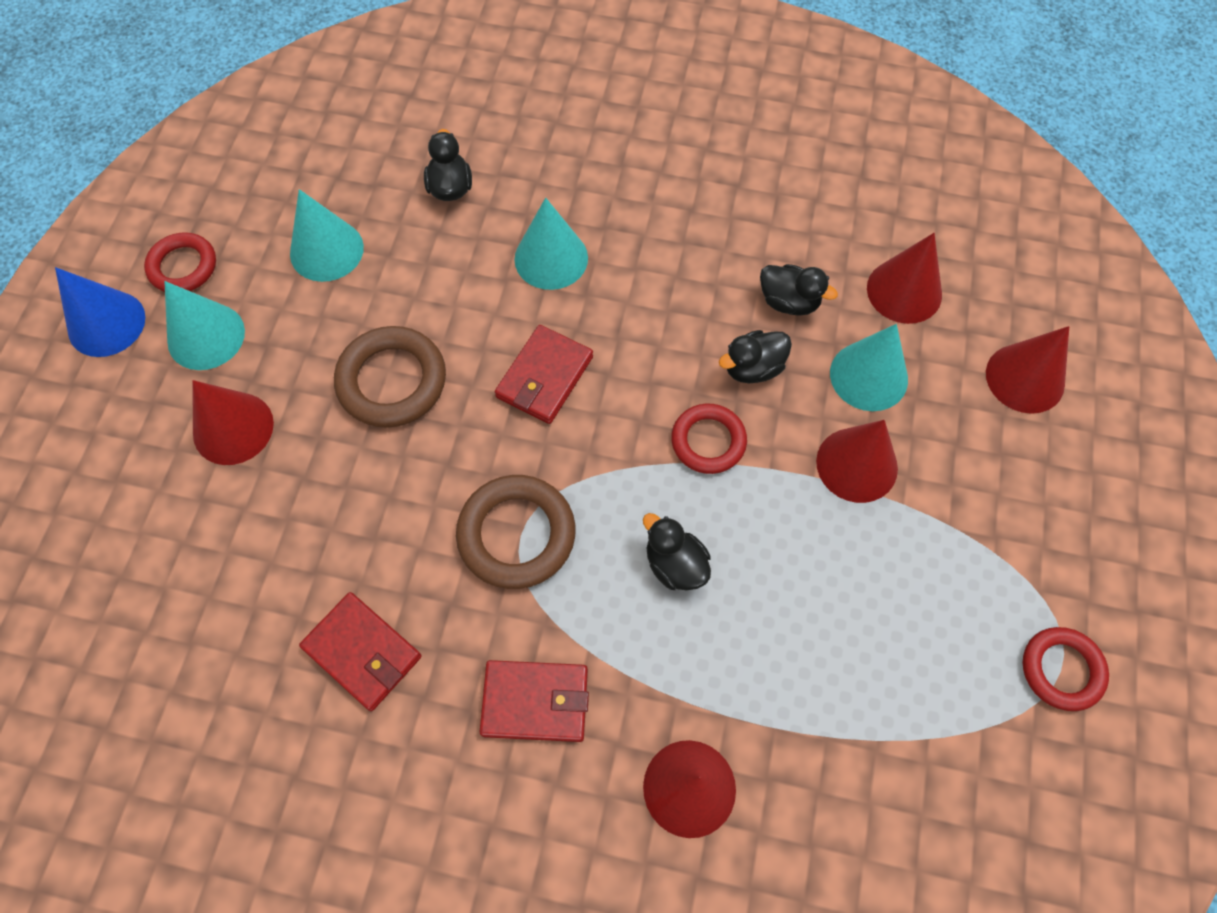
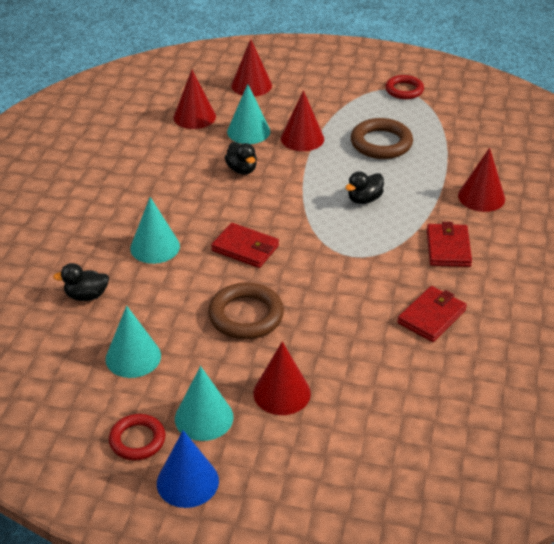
camera: 90 degrees left, 25 degrees down
(516, 534) = (351, 257): brown ring -> brown ring (381, 143)
(708, 441) = (289, 186): red ring -> none
(789, 302) = (198, 155): black duck -> none

